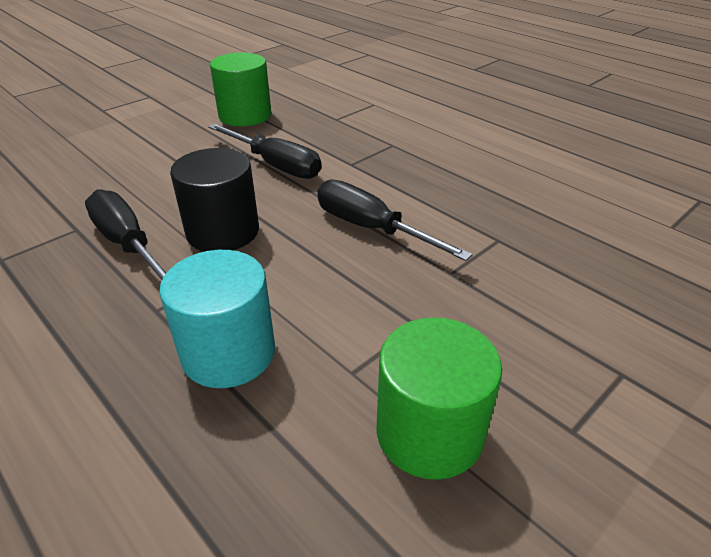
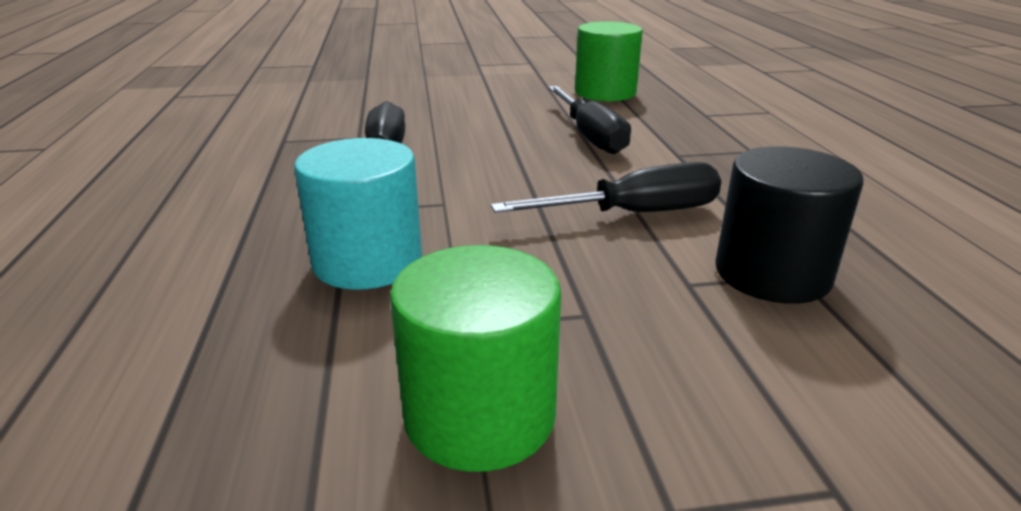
camera: 35 degrees right, 10 degrees down
(223, 232) = (475, 172): black cylinder -> black cylinder (772, 274)
(371, 228) = (634, 214): black screwdriver -> black screwdriver turned 90 degrees clockwise

